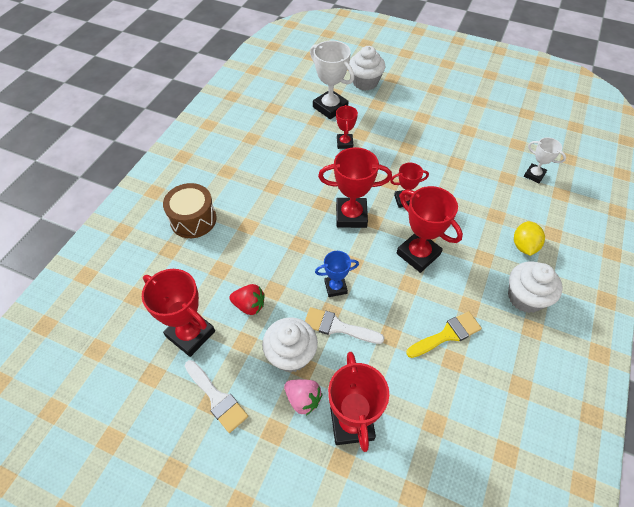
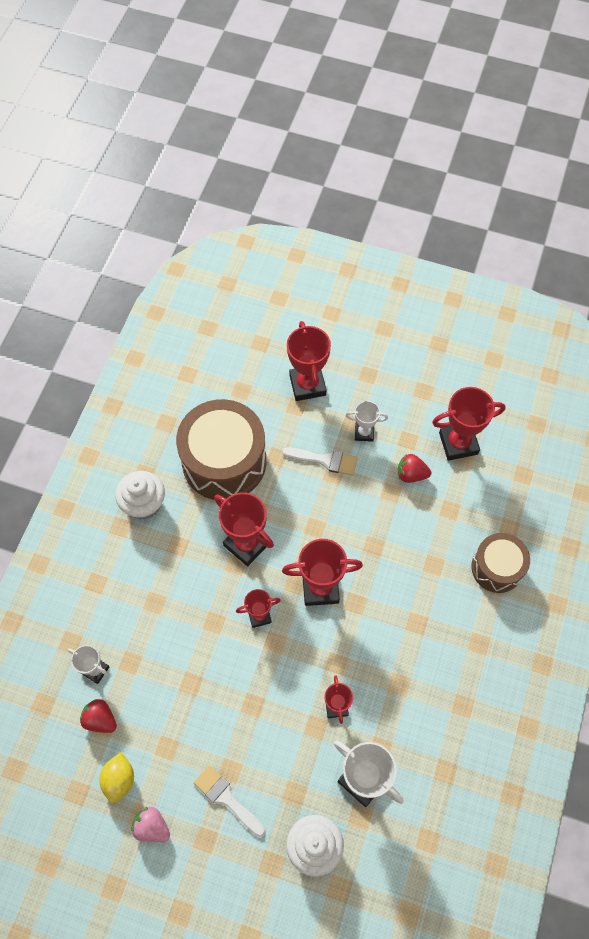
camera: 175 degrees right, 10 degrees up
(190, 334) = (458, 443): red trophy -> red trophy turned 45 degrees counterclockwise
(217, 398) = (419, 394): white brush -> white brush (226, 798)
(291, 355) = (364, 432): white cupcake -> white trophy
(303, 399) = (348, 398): pink strawberry -> pink strawberry (152, 827)
(335, 287) = (330, 499): blue trophy -> none
(447, 334) = (224, 461): yellow brush -> brown drum
(521, 147) = (100, 719): none -> red strawberry
(524, 246) = (132, 563): yellow lemon -> yellow lemon (119, 779)

